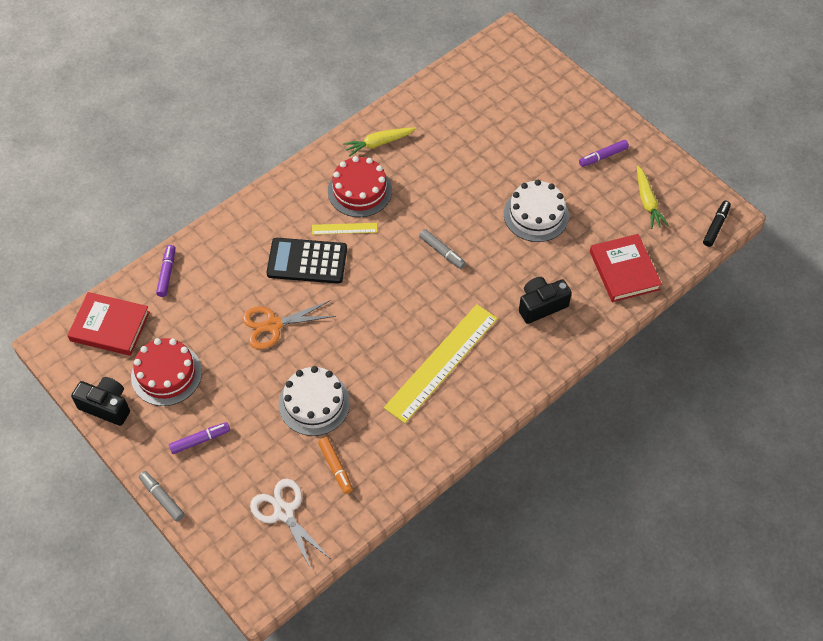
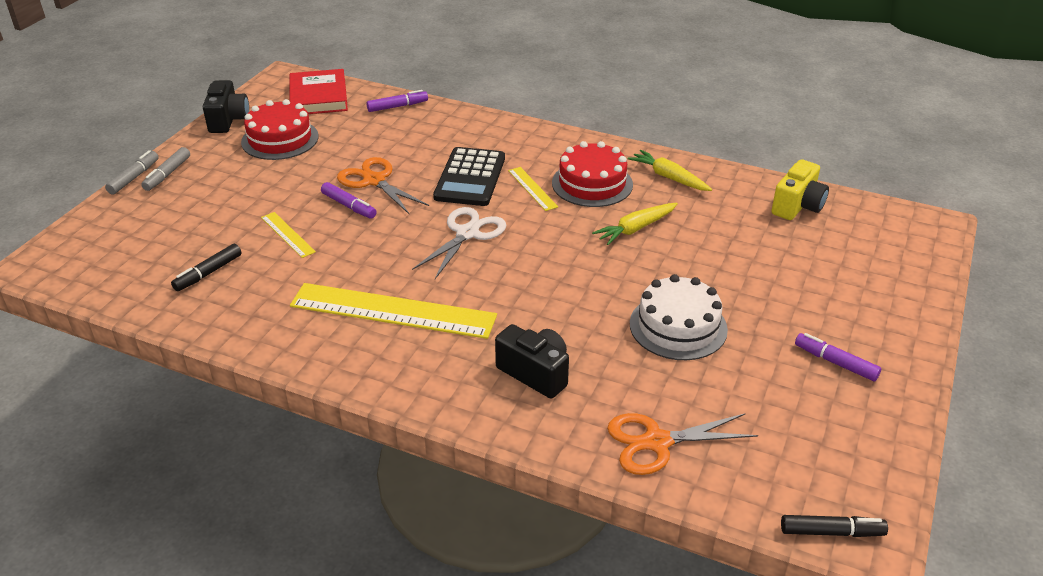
camera: 65 degrees right, 20 degrees down
(200, 440) = (210, 179): purple marker -> purple marker (349, 206)
(284, 512) = (138, 255): white scissors -> white scissors (467, 233)
(307, 261) = (470, 178): black calculator -> black calculator turned 150 degrees counterclockwise
(314, 403) = (287, 234): white cake -> yellow ruler
(335, 467) = (208, 273): orange marker -> black marker
(442, 252) = (555, 265): grey marker -> grey marker (167, 174)
(452, 92) = (797, 206): none -> yellow camera
(624, 270) = (657, 442): red book -> orange scissors
(647, 202) = (802, 433): yellow carrot -> yellow carrot (635, 229)

